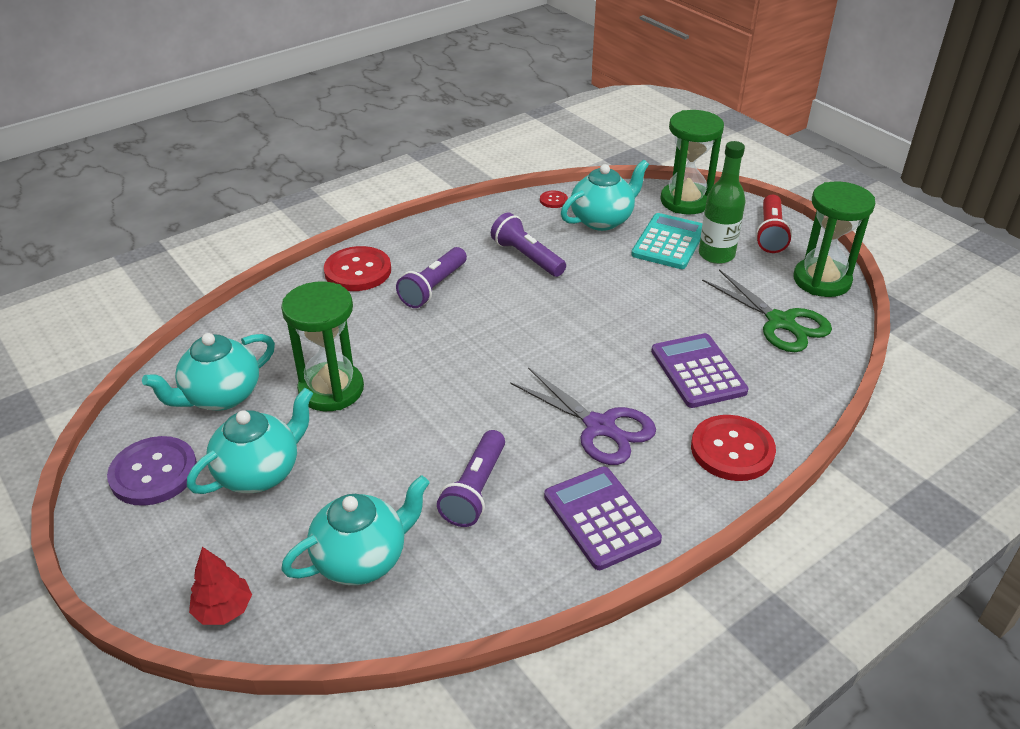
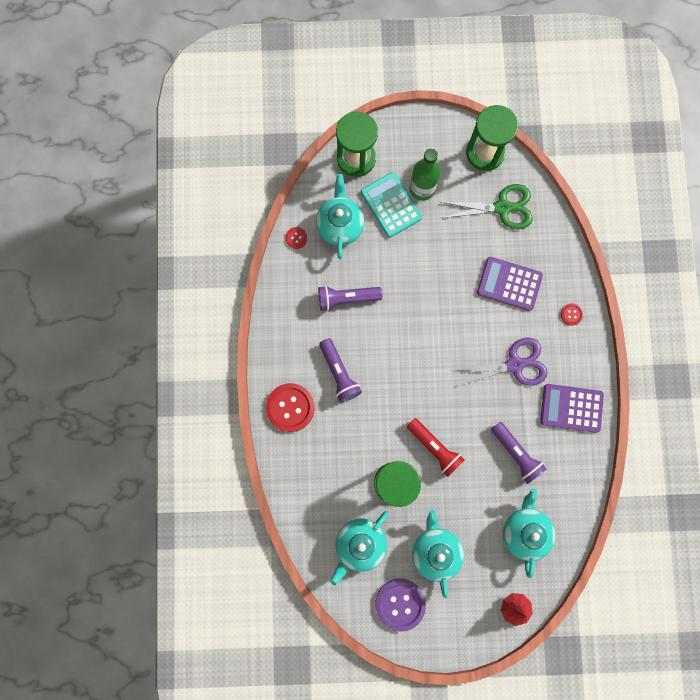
camera: 55 degrees left, 40 degrees up
(221, 396) = (360, 544): turquoise teapot -> turquoise teapot turned 45 degrees clockwise
(732, 450) = (571, 314): red button -> red button, size x0.47
(770, 234) = (424, 140): red flashlight -> red flashlight (435, 448)

